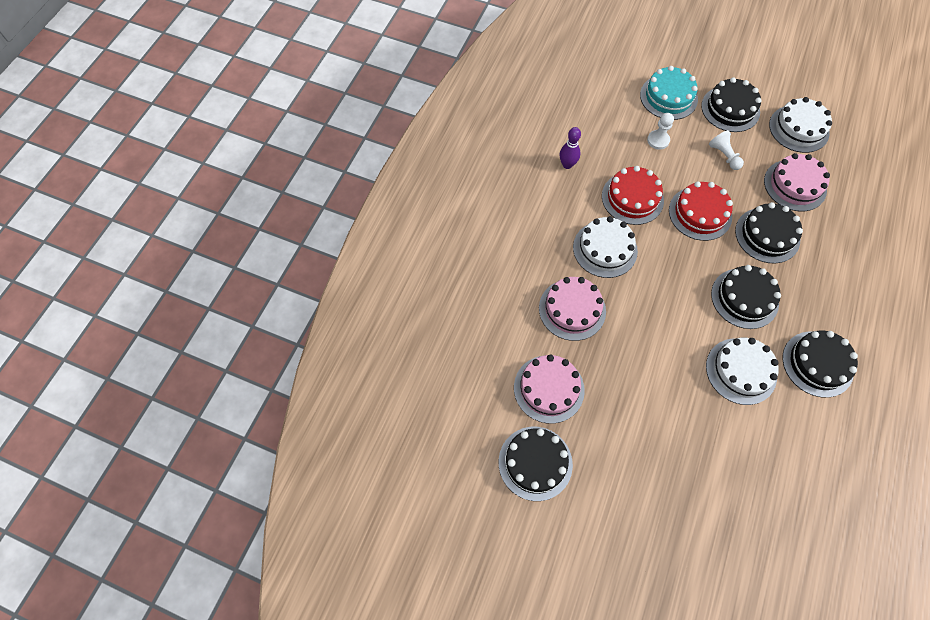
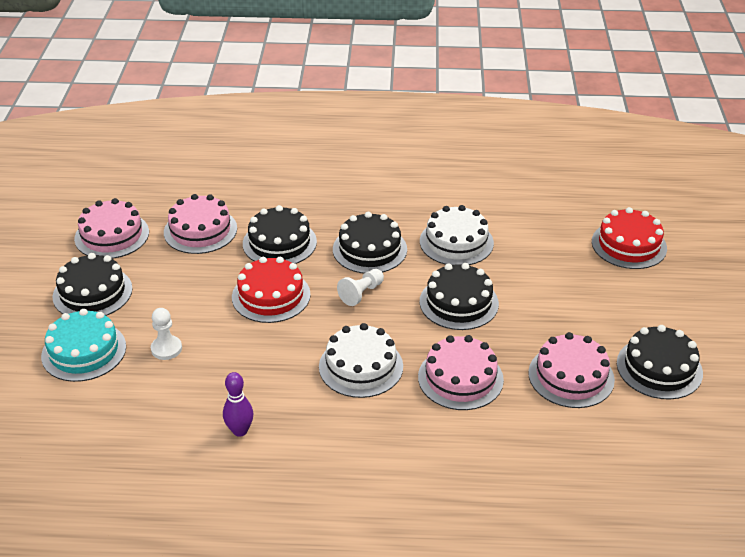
camera: 110 degrees left, 25 degrees down
(632, 198) = (271, 356): red cake -> red cake (629, 245)
(724, 155) = (174, 288): white pawn -> white pawn (361, 293)
(798, 128) = (112, 235): white cake -> pink cake
(817, 364) = (418, 197): black cake -> black cake (459, 302)

